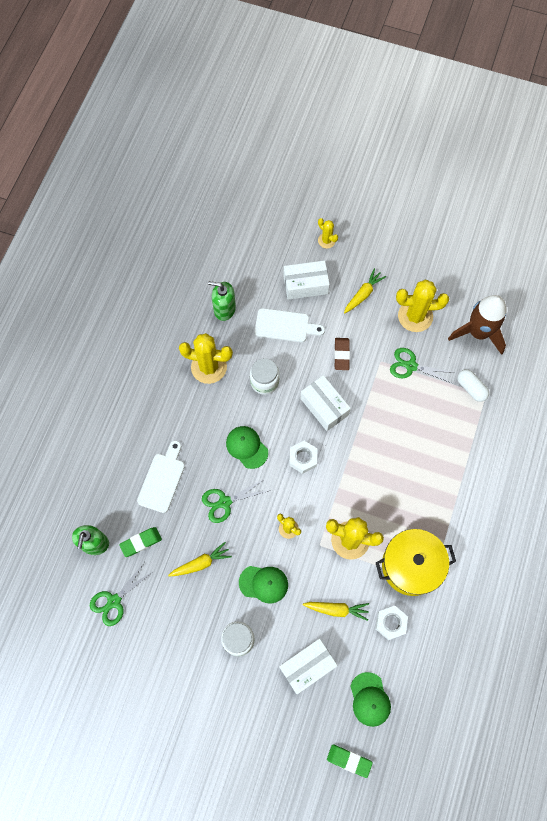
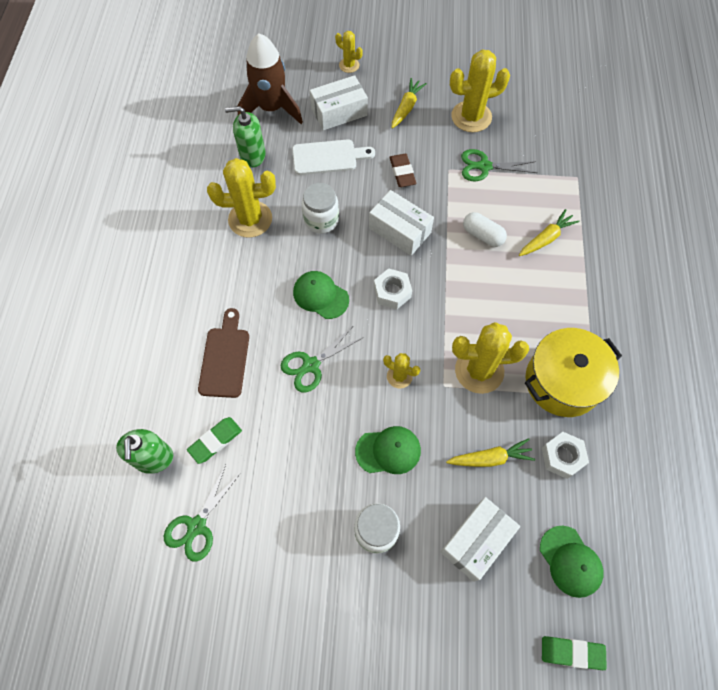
camera: 15 degrees left, 5 degrees down
(162, 479) = (225, 358): white cutting board -> brown cutting board
(201, 563) = (300, 446): yellow carrot -> yellow carrot (546, 238)
(471, 388) = (559, 174): white capsule -> white capsule (482, 235)
(478, 332) = (545, 118): brown rocket -> brown rocket (271, 108)

